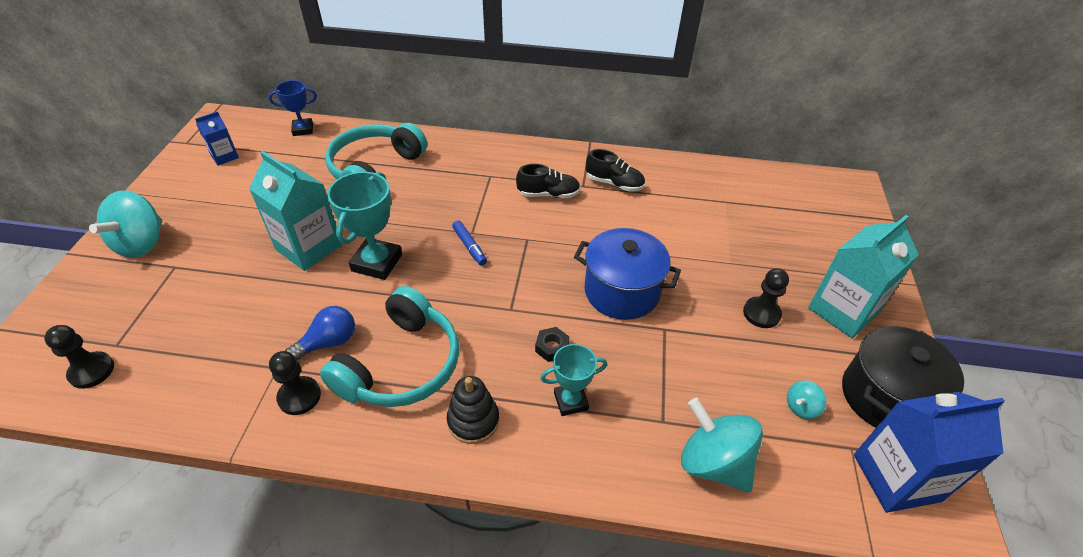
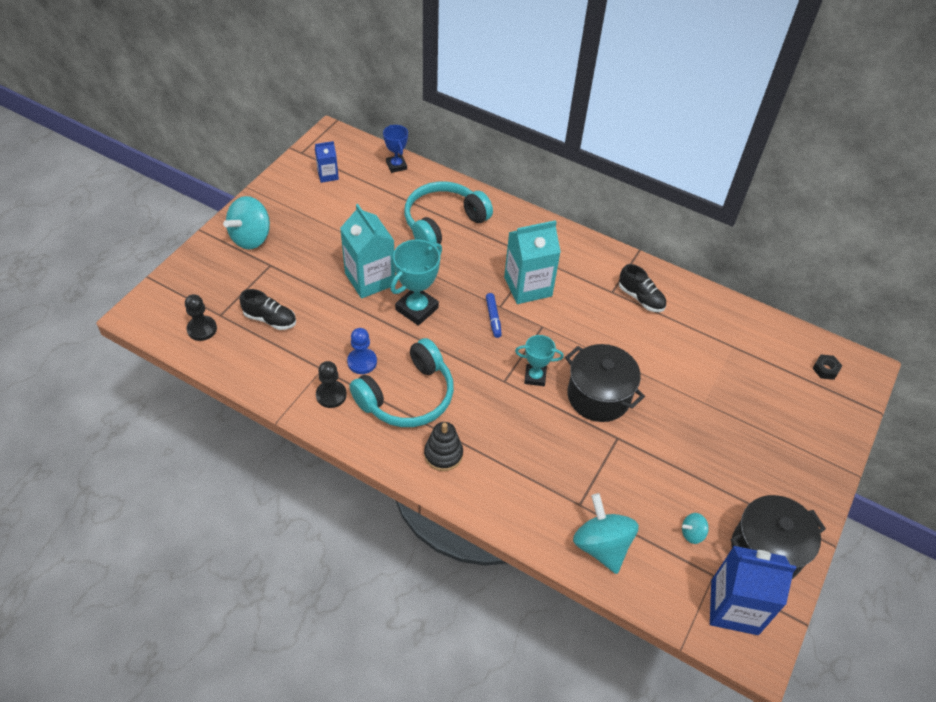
camera: 20 degrees right, 5 degrees up
(303, 129) = (396, 166): blue trophy -> blue trophy turned 60 degrees clockwise
(328, 342) = (362, 362): blue light bulb -> blue pawn
(548, 194) = (578, 291): black shoe -> black shoe (270, 319)
(552, 347) = (522, 421): black nut -> black nut (825, 369)
(571, 401) = (518, 466): turquoise trophy -> turquoise trophy (535, 377)
(622, 291) = (598, 396): blue pot -> black pot
(761, 313) = (704, 453): black pawn -> none
(843, 310) = (777, 474): turquoise carton -> turquoise carton (528, 286)

